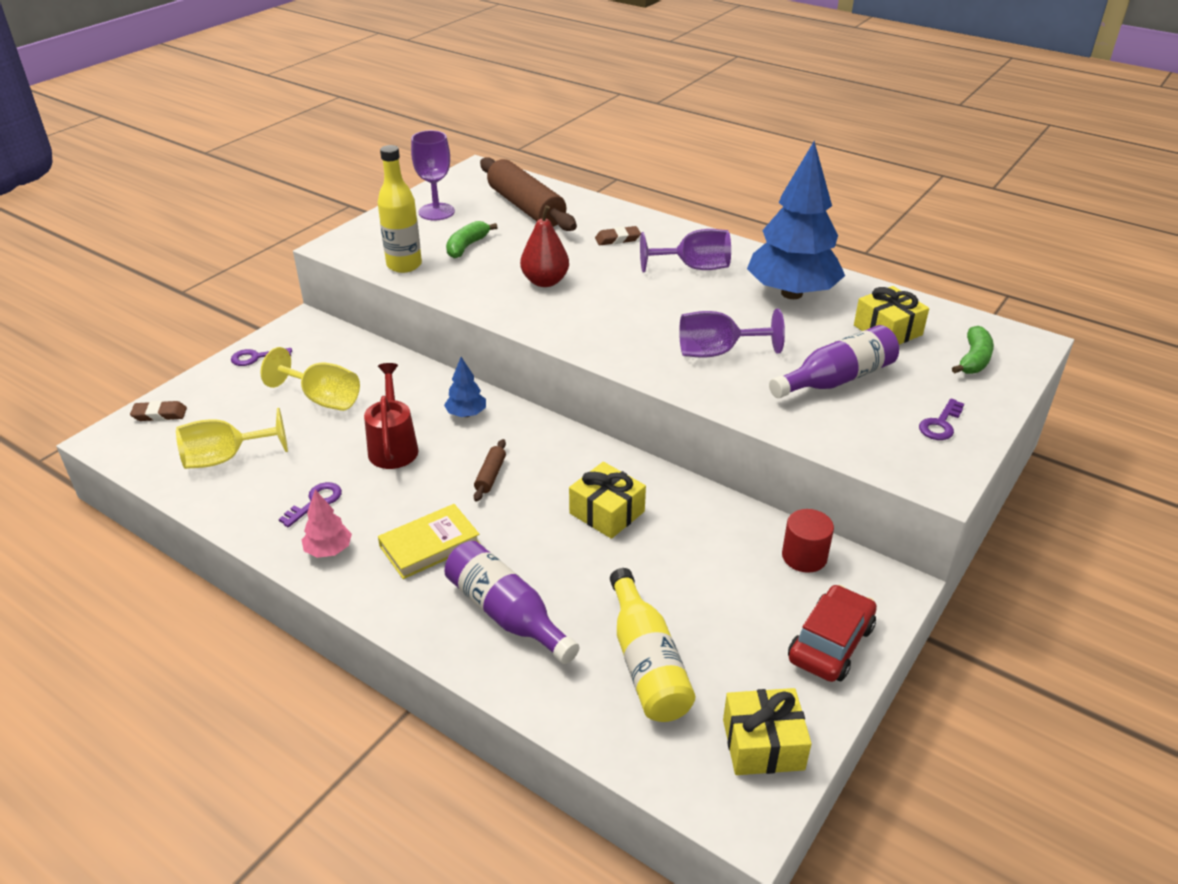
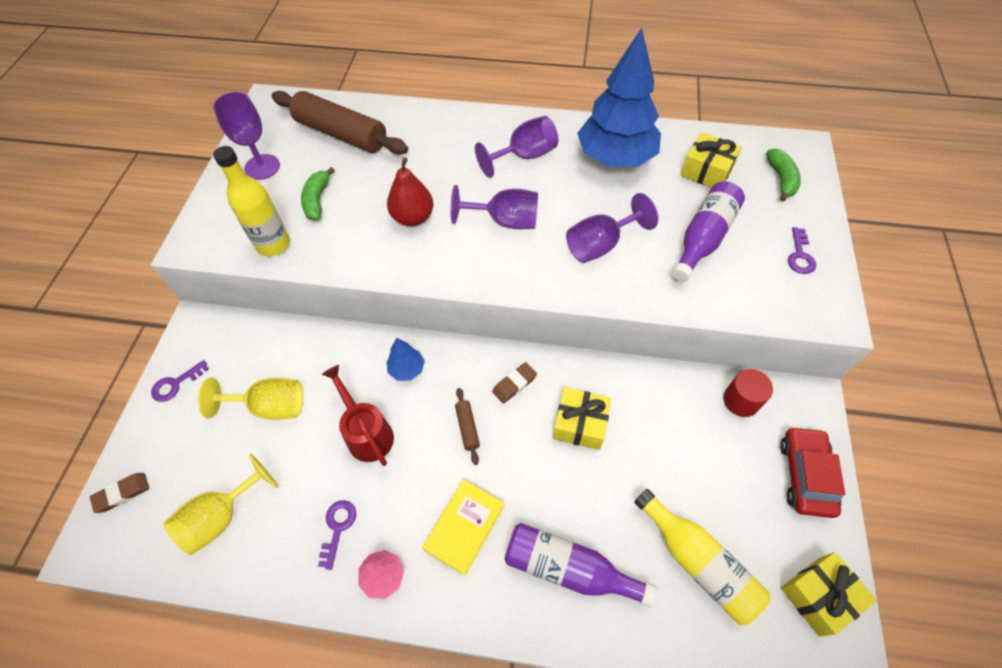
camera: 25 degrees left, 20 degrees up
(617, 239) = (443, 145): brown eraser -> brown eraser (514, 384)
(633, 308) = (505, 221): none -> purple goblet

